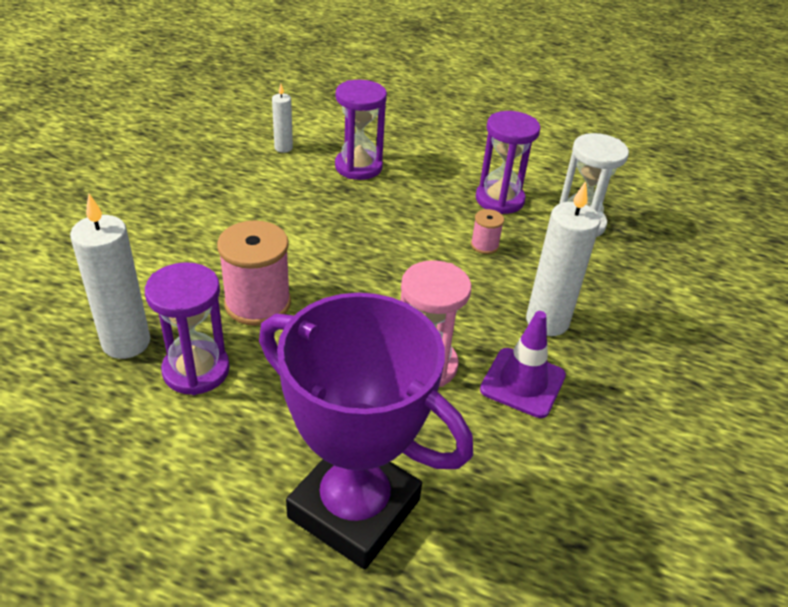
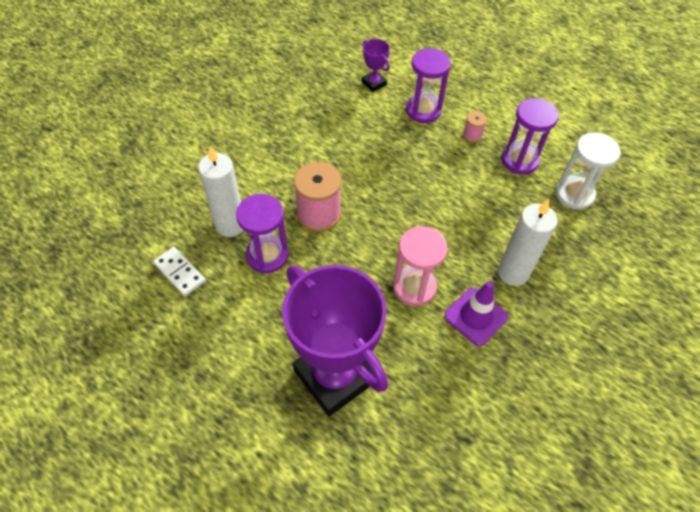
camera: 20 degrees right, 15 degrees up
(58, 422) = (180, 272): none -> white domino
(283, 148) = (374, 83): white candle -> purple trophy
(484, 245) = (492, 199): pink spool -> pink spool (472, 135)

